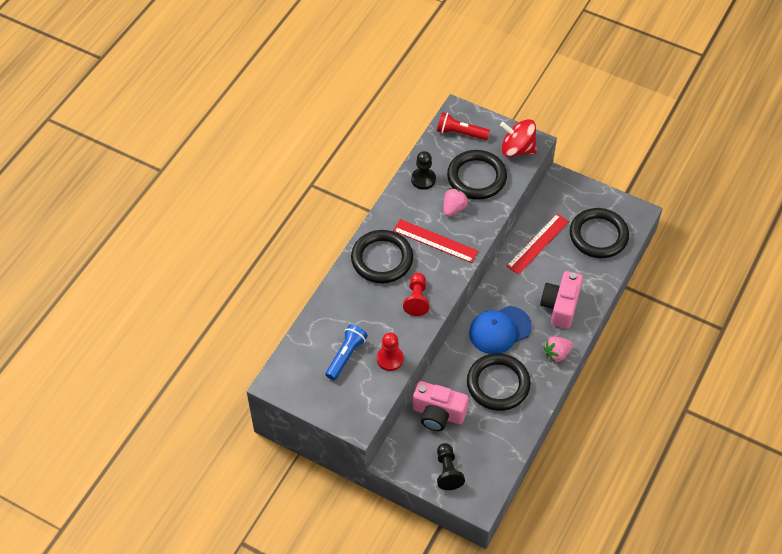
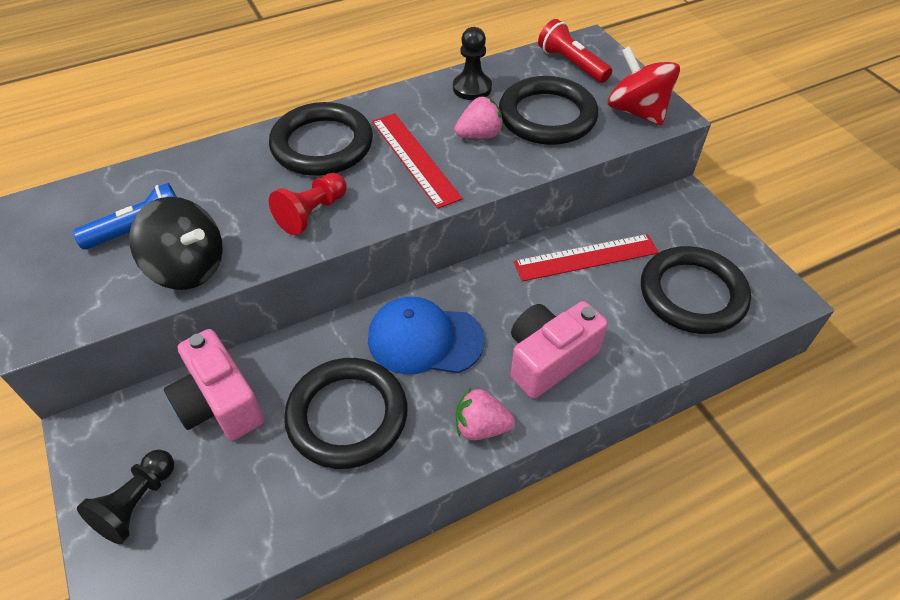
camera: 35 degrees right, 5 degrees down
(390, 359) = (188, 267): red pawn -> black spinning top

